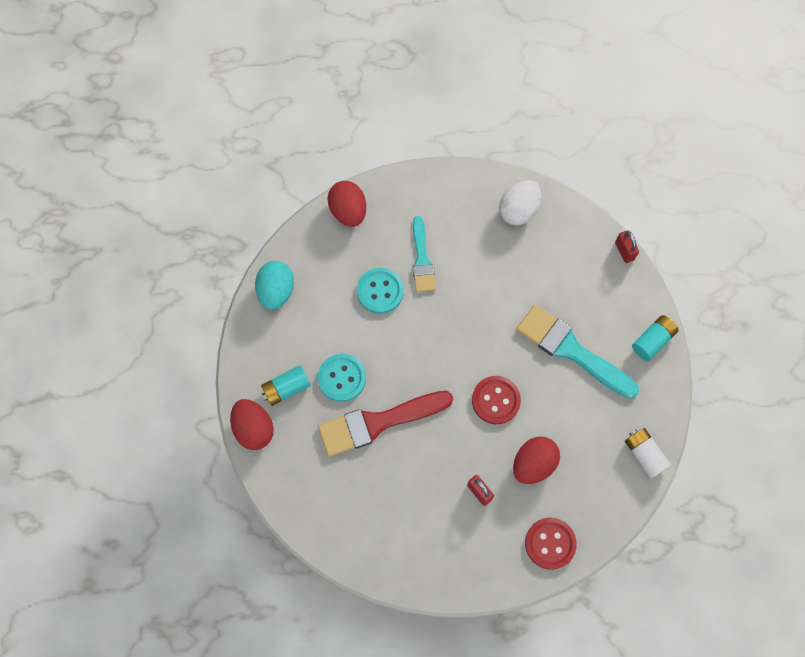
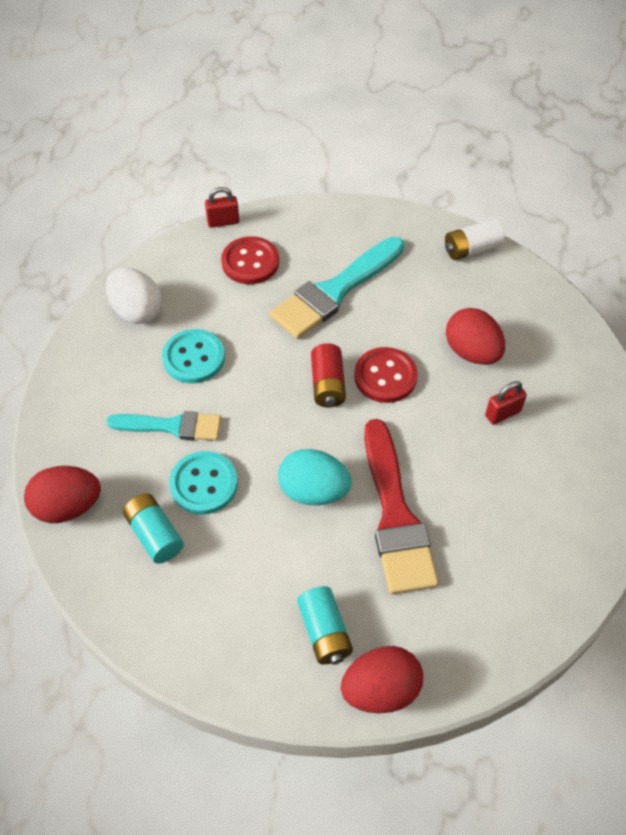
camera: 80 degrees left, 15 degrees down
(276, 291) = (165, 626): turquoise egg -> turquoise egg (313, 491)
(342, 378) = (322, 552): turquoise button -> turquoise button (194, 358)
(479, 359) = (327, 384): none -> red battery
(550, 543) = (570, 353): red button -> red button (250, 262)
(652, 341) = (339, 218): turquoise battery -> turquoise battery (155, 534)

